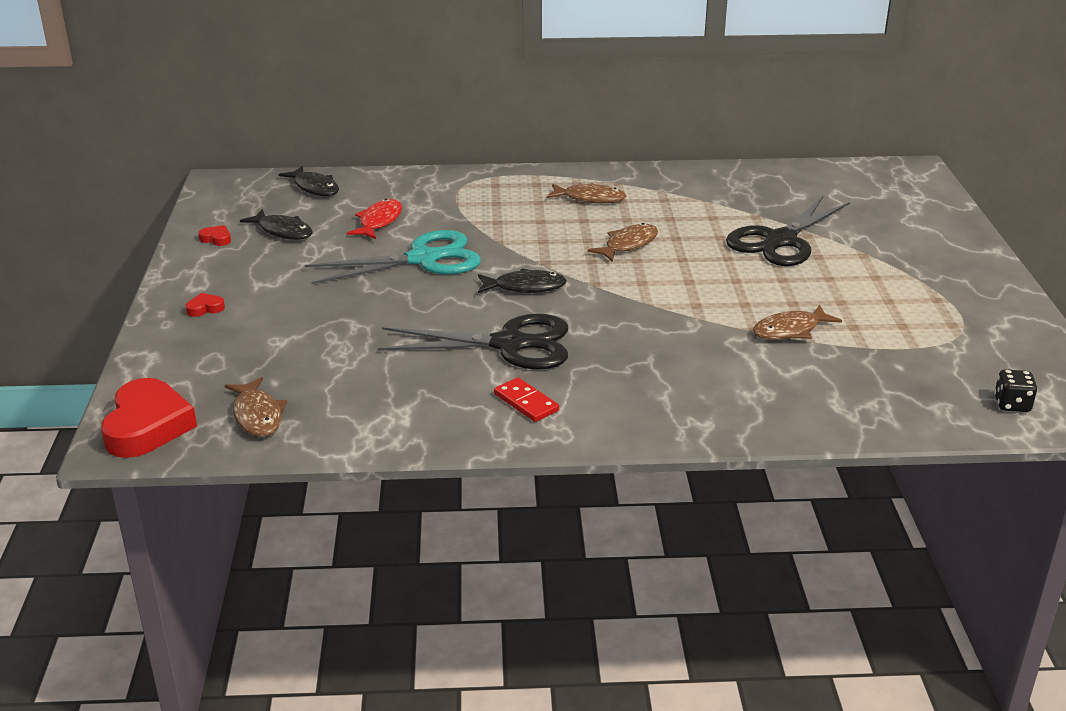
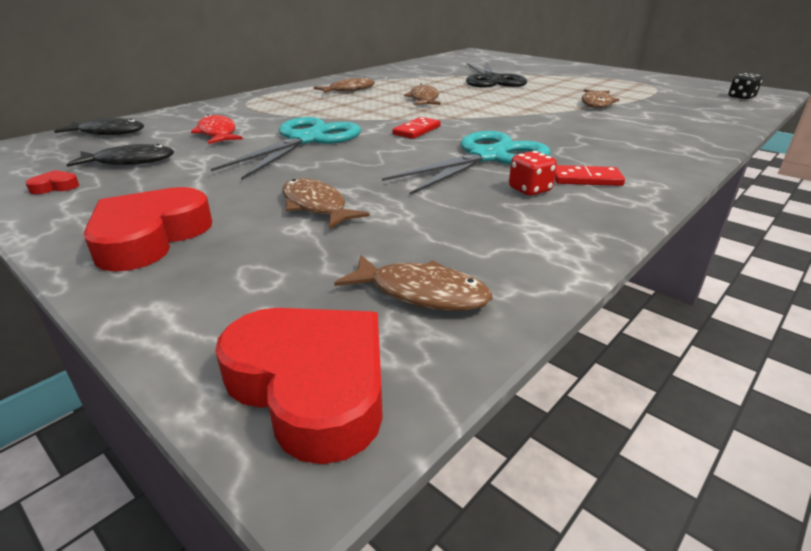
camera: 45 degrees left, 0 degrees up
(205, 308) = (150, 237): red heart -> red heart, size x2.39
(315, 330) = (316, 206): none -> brown fish
(464, 388) = (530, 190): none -> red dice
(509, 344) = (487, 157): black scissors -> turquoise scissors
(525, 287) = (417, 130): black fish -> red domino

